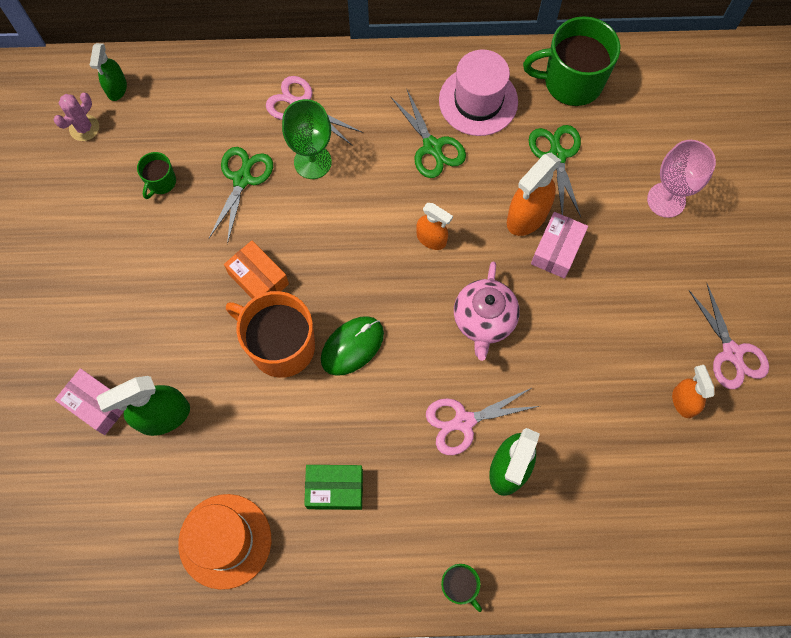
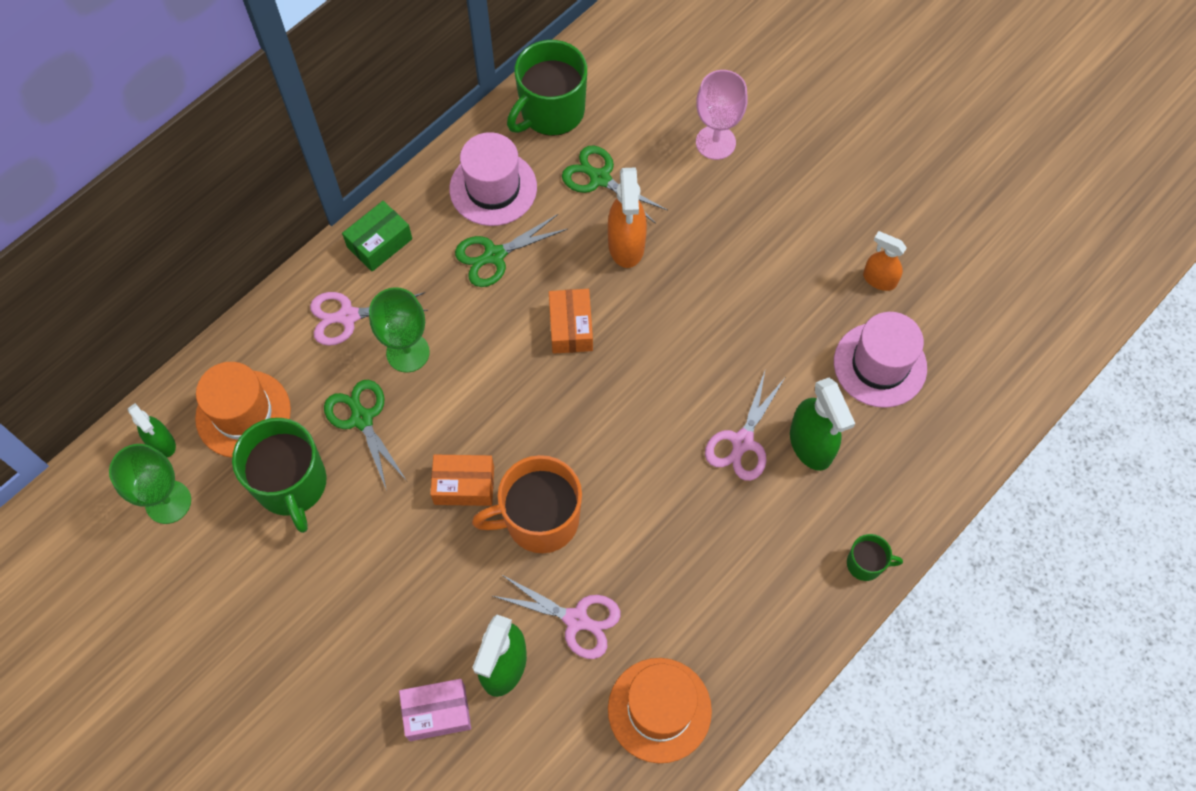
camera: 45 degrees left, 5 degrees down
(84, 128) = (168, 502): pink cactus -> green goblet
(161, 182) = (291, 484): green mug -> green mug, size x2.05
(178, 112) = (243, 414): none -> orange hat
(335, 489) = (701, 586): green box -> green box (379, 243)
(352, 346) = (597, 466): green mouse -> none
(431, 239) = (571, 327): orange spray bottle -> orange box
(432, 147) = (494, 255): green scissors -> green scissors turned 135 degrees clockwise
(484, 320) = (677, 353): pink teapot -> none
(556, 250) = (675, 251): pink box -> none
(618, 461) = (880, 365): none -> pink hat
(732, 353) = (875, 214): pink scissors -> pink scissors (576, 619)

